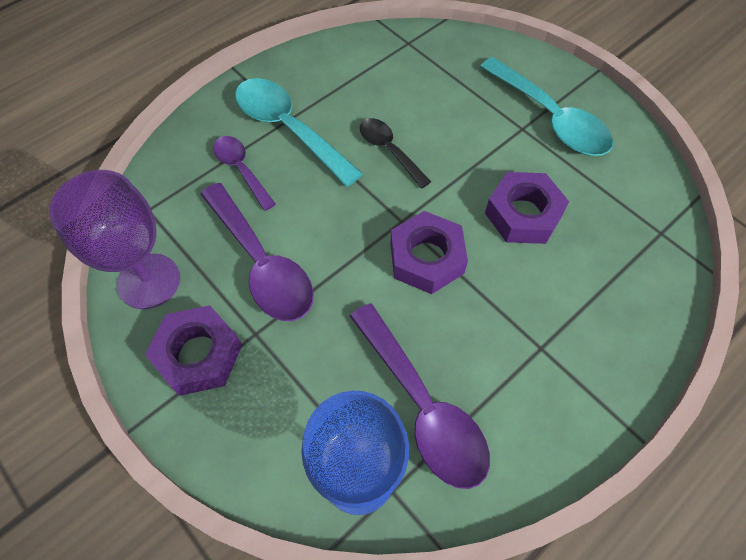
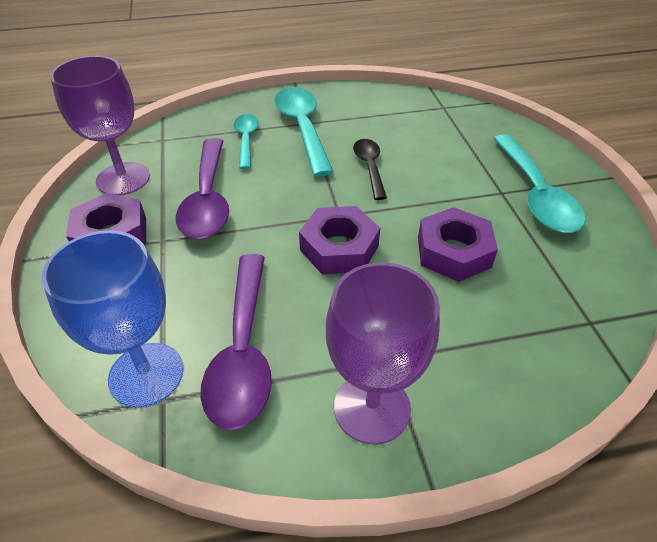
camera: 30 degrees right, 15 degrees down
(241, 170) = (246, 140): purple spoon -> turquoise spoon
(557, 398) = (372, 408): none -> purple goblet

